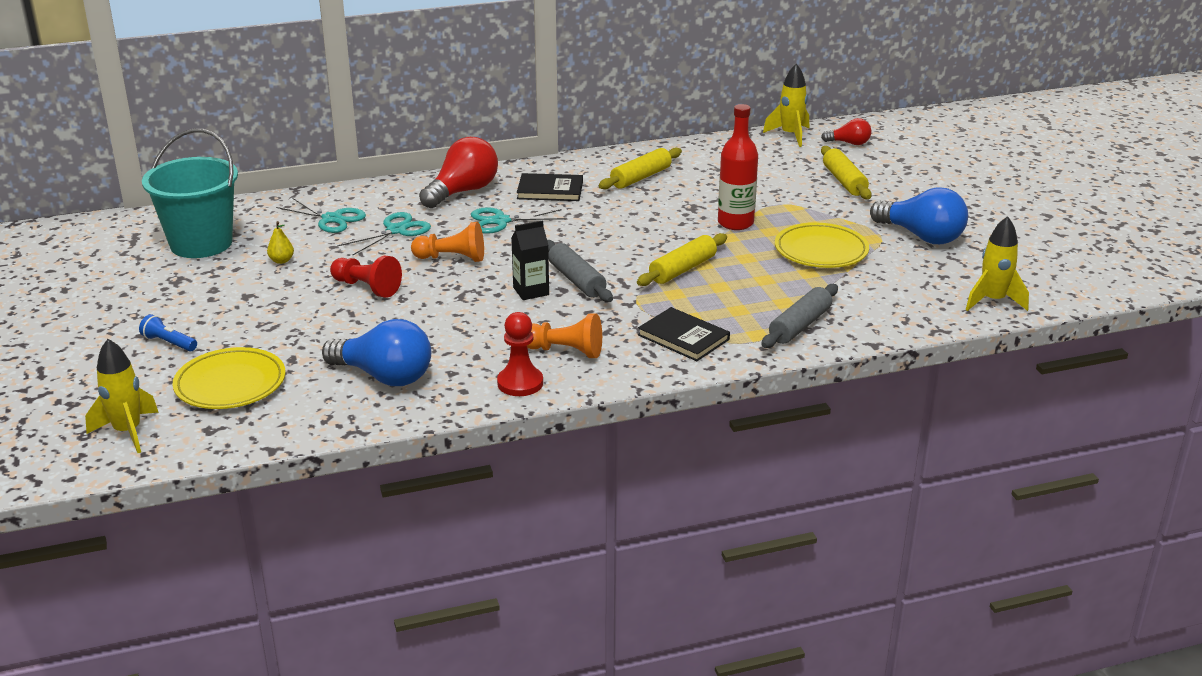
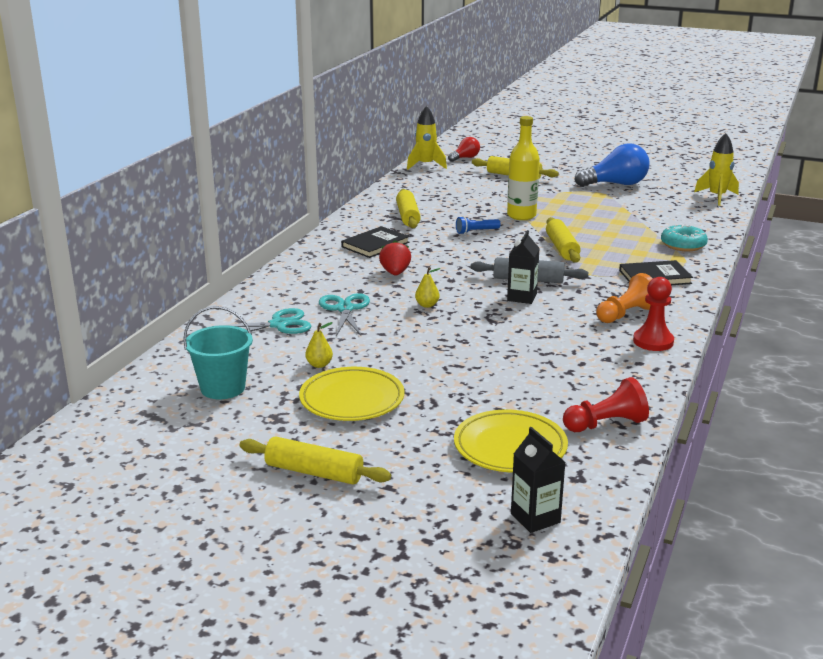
camera: 50 degrees left, 5 degrees down
(111, 325) = (314, 472): none -> yellow rolling pin
(128, 432) = (535, 518): yellow rocket -> black carton
(169, 343) = (394, 454): blue flashlight -> blue flashlight (476, 232)
(201, 243) = (223, 388): turquoise bucket -> turquoise bucket, size x0.65
(367, 288) = (424, 347): red pawn -> red pawn (606, 424)
(384, 376) = (581, 383): blue light bulb -> none
(452, 258) = (427, 305): orange pawn -> yellow pear
(463, 192) = (322, 269): red light bulb -> none
(500, 221) = (395, 273): turquoise scissors -> red strawberry
(735, 223) = (521, 216): red bottle -> yellow bottle
(800, 326) = (683, 245): grey rolling pin -> turquoise donut
(821, 251) = (595, 210): yellow plate -> yellow plate (352, 399)

